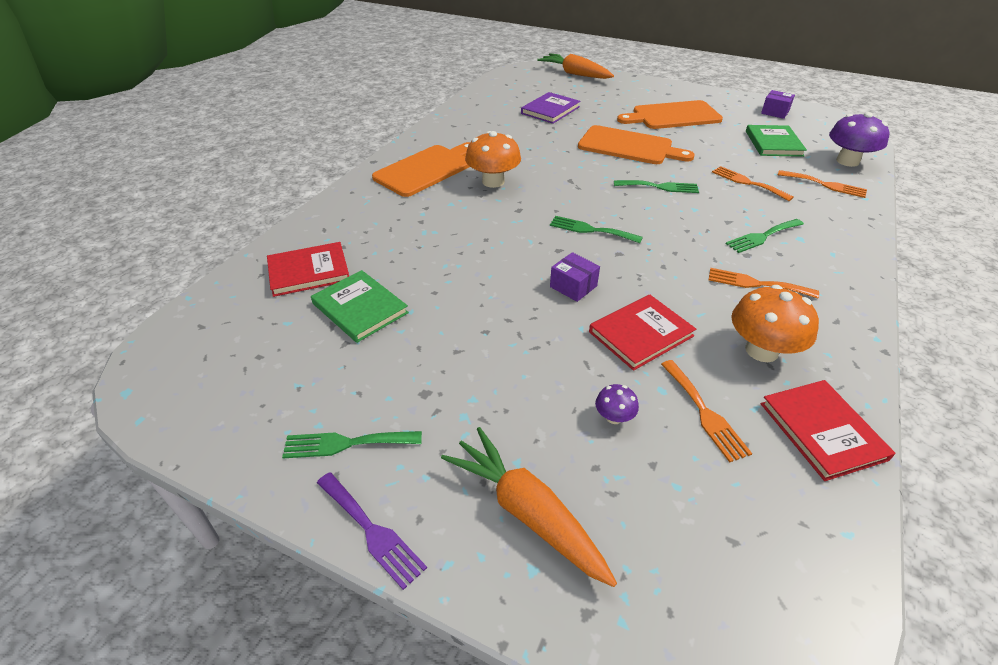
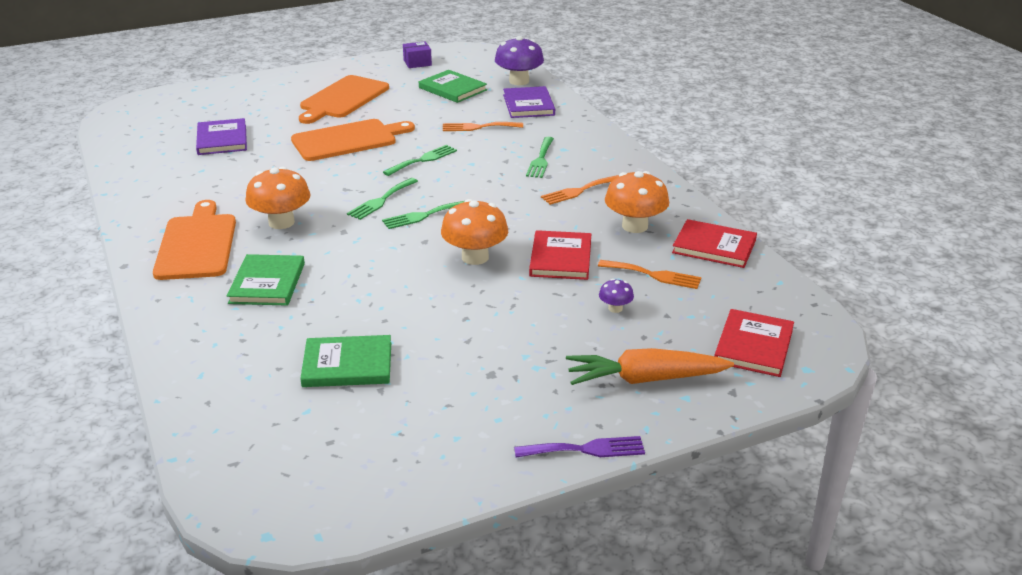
camera: 50 degrees left, 10 degrees down
(309, 271) = (250, 372): red book -> red book (753, 346)
(346, 443) = (493, 431): green fork -> green fork (381, 200)
(417, 218) = (267, 283): none -> green book
(573, 286) = (475, 257): purple box -> orange mushroom
(575, 74) = (185, 95): orange carrot -> none
(825, 185) = (528, 105): orange fork -> purple book

